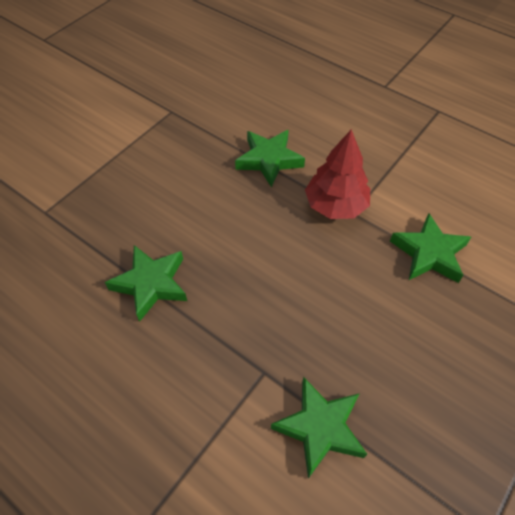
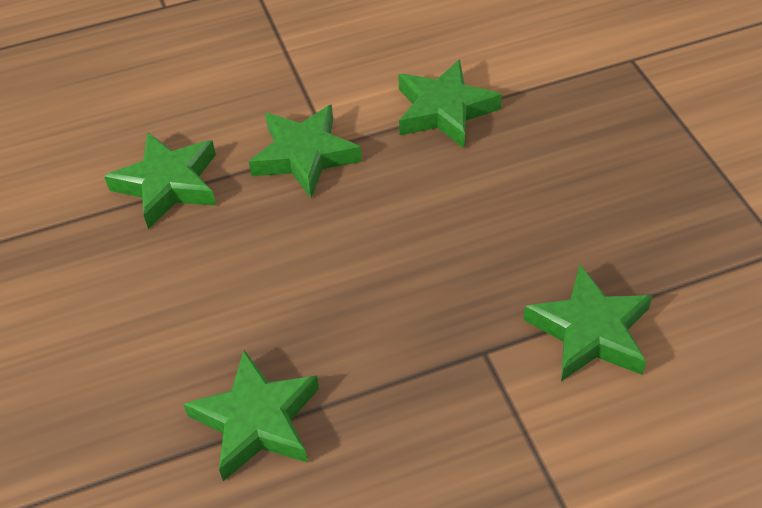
camera: 55 degrees left, 5 degrees down
(335, 205) = (304, 156): red tree -> green star

